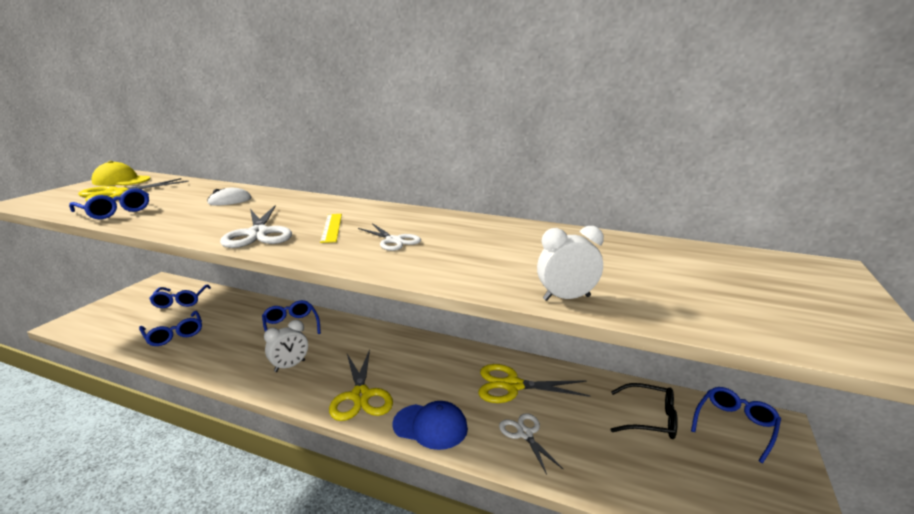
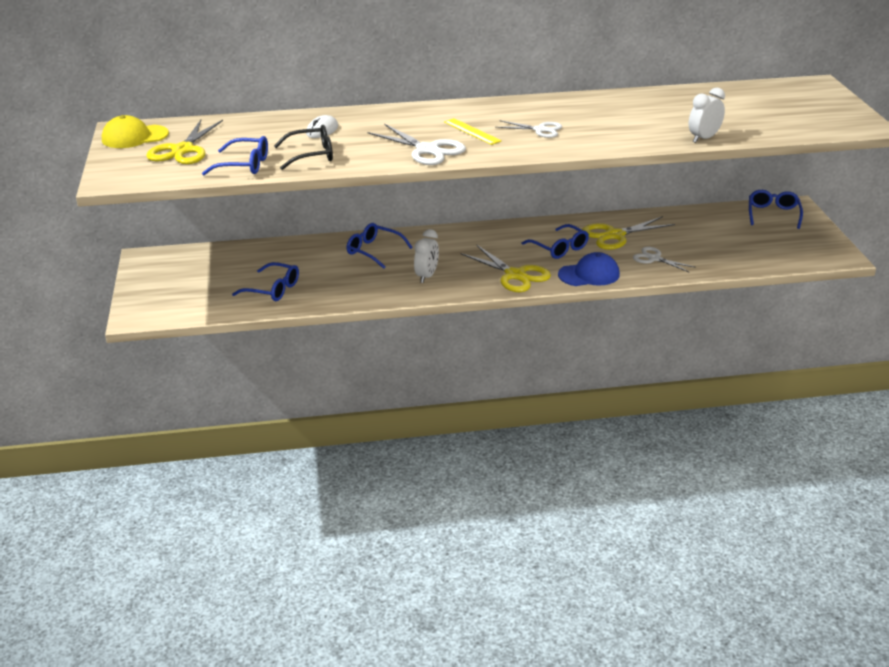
camera: 30 degrees left, 10 degrees up
(180, 301) = (215, 265): blue glasses -> blue glasses (559, 248)
(649, 419) = (721, 226): black glasses -> black glasses (311, 155)

